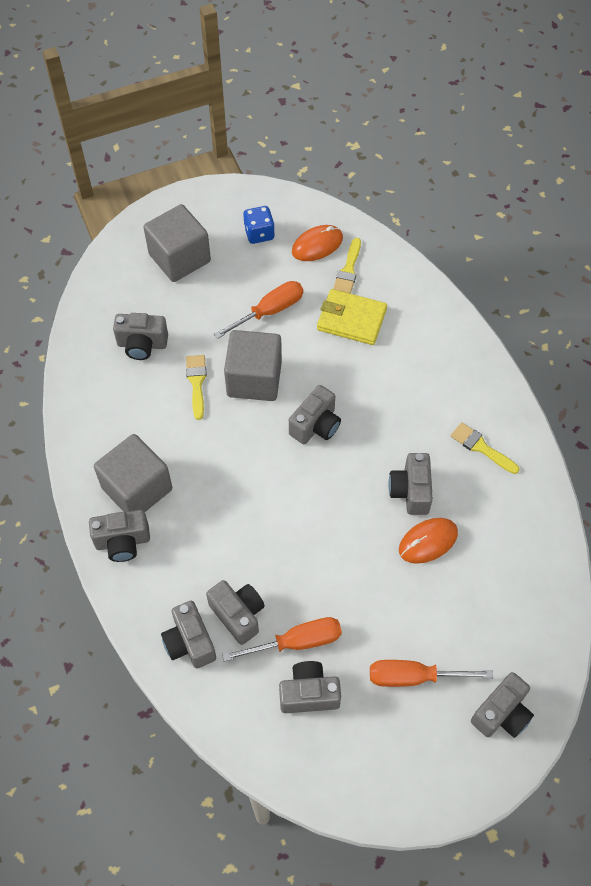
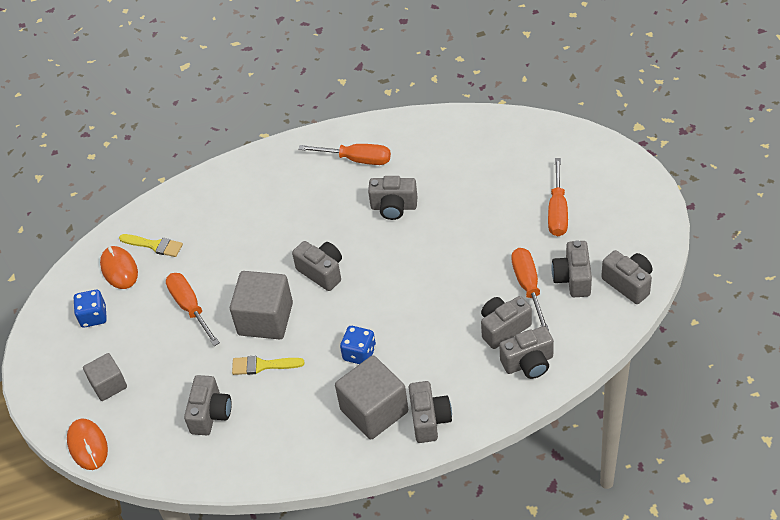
camera: 80 degrees left, 10 degrees down
(179, 258) = (108, 385): grey cube -> grey cube, size x0.60
(208, 470) = (359, 353): none -> blue dice
(351, 319) = (211, 244): yellow wallet -> none
(428, 541) = (441, 198): orange mouse -> orange mouse (87, 445)
(481, 447) = (356, 159): yellow brush -> orange screwdriver
(501, 713) = (586, 160): grey camera -> grey camera (628, 284)

